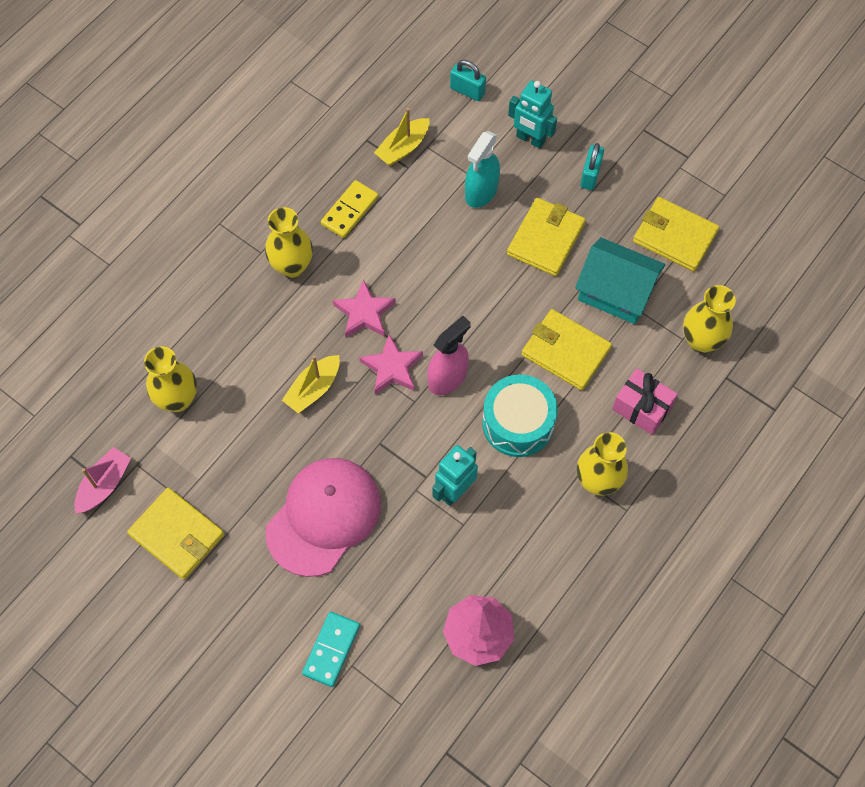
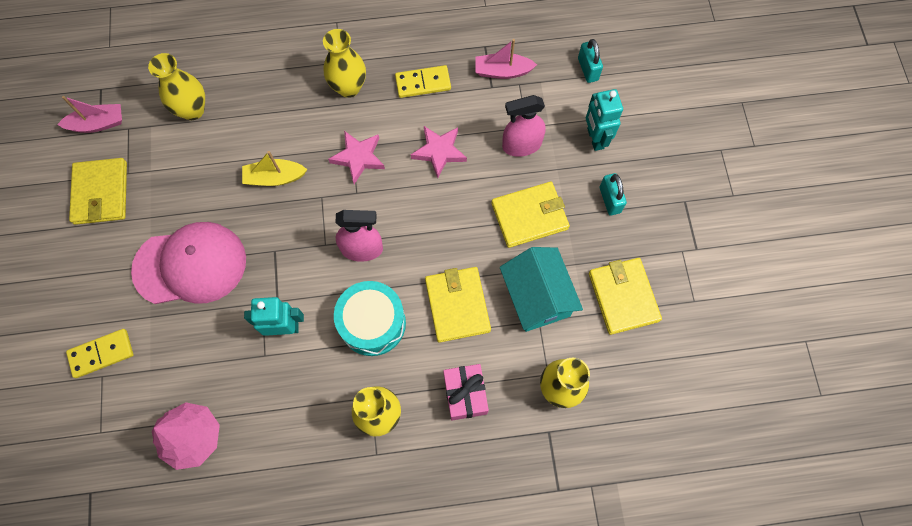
camera: 45 degrees right, 5 degrees up
(331, 650) = (101, 354): turquoise domino -> yellow domino
(392, 368) = (335, 209): pink star -> pink star (439, 152)
(403, 148) = (502, 71): yellow boat -> pink boat
(481, 192) = (521, 145): turquoise spray bottle -> pink spray bottle
(590, 175) = (609, 200): turquoise padlock -> turquoise padlock turned 75 degrees counterclockwise

